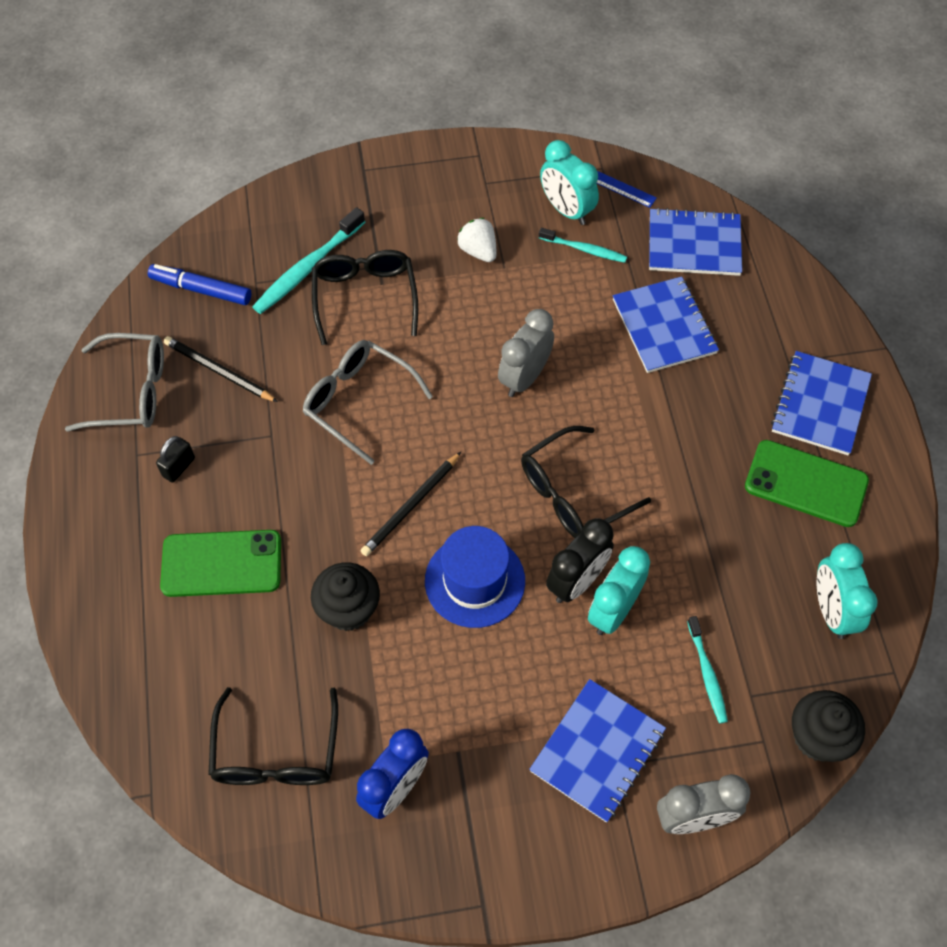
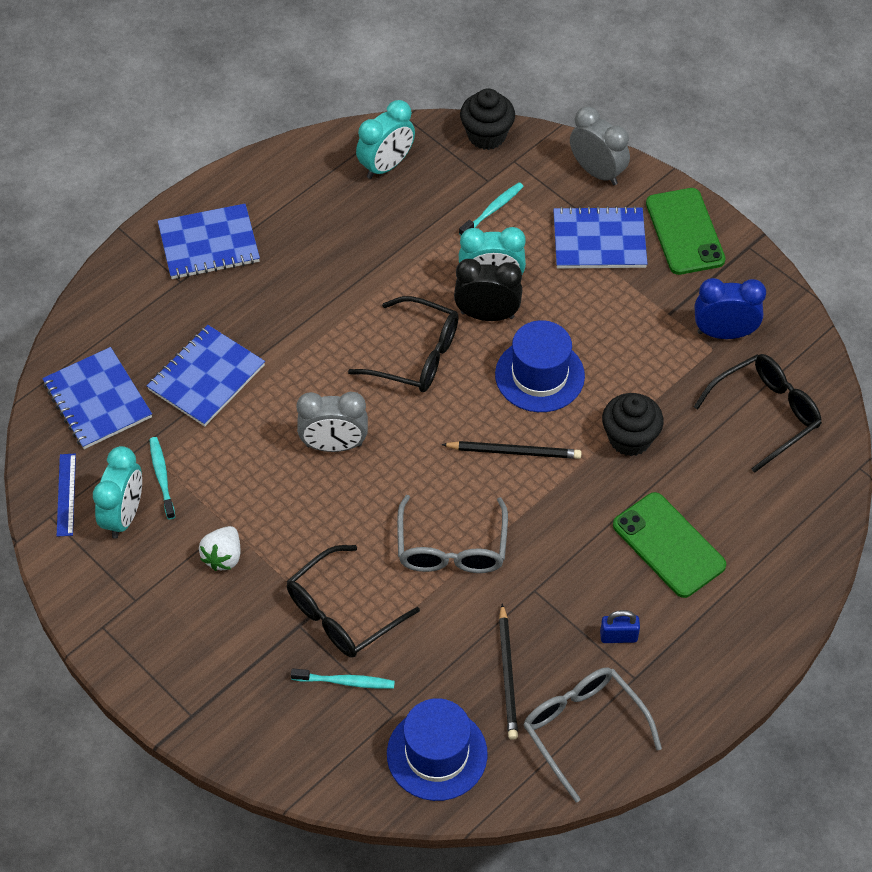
camera: 125 degrees left, 5 degrees down
(179, 467) = (618, 636): black padlock -> blue padlock
(201, 290) = (437, 754): blue marker -> blue hat
(307, 268) = (345, 682): turquoise toothbrush -> turquoise toothbrush, size x0.61
(806, 484) = (291, 222): green phone -> green phone (685, 232)

